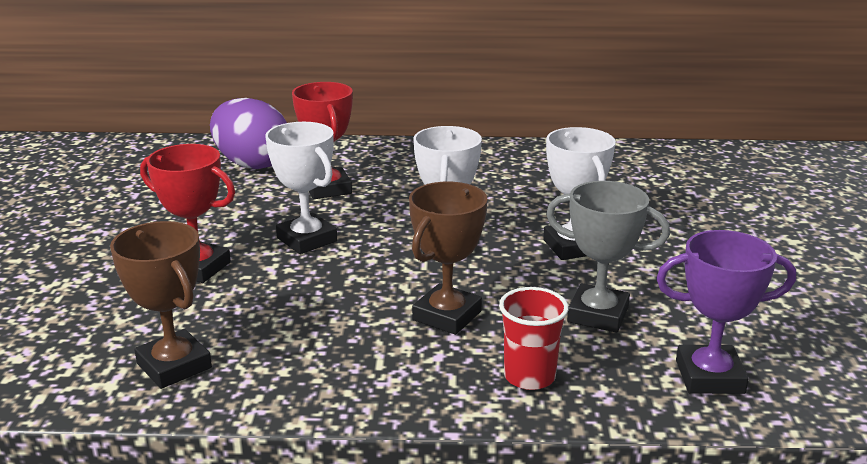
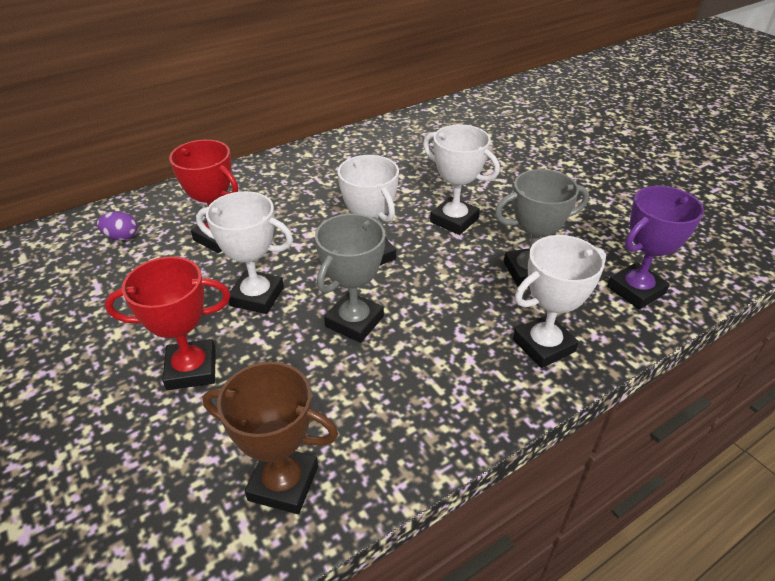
camera: 35 degrees left, 15 degrees up
(252, 164) = (122, 237): purple egg -> purple egg, size x0.44
(367, 287) = (354, 321): none -> grey trophy
(447, 316) = (438, 320): brown trophy -> none
(529, 376) = (543, 345): red cup -> white trophy

